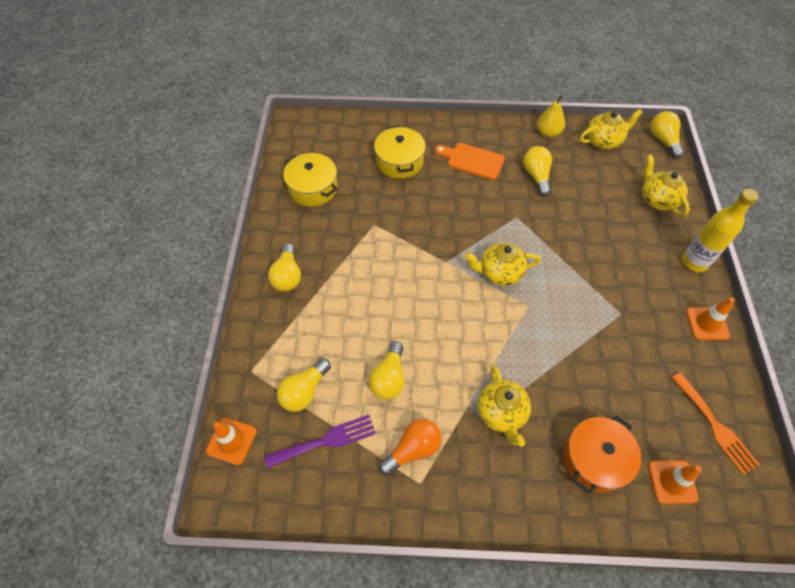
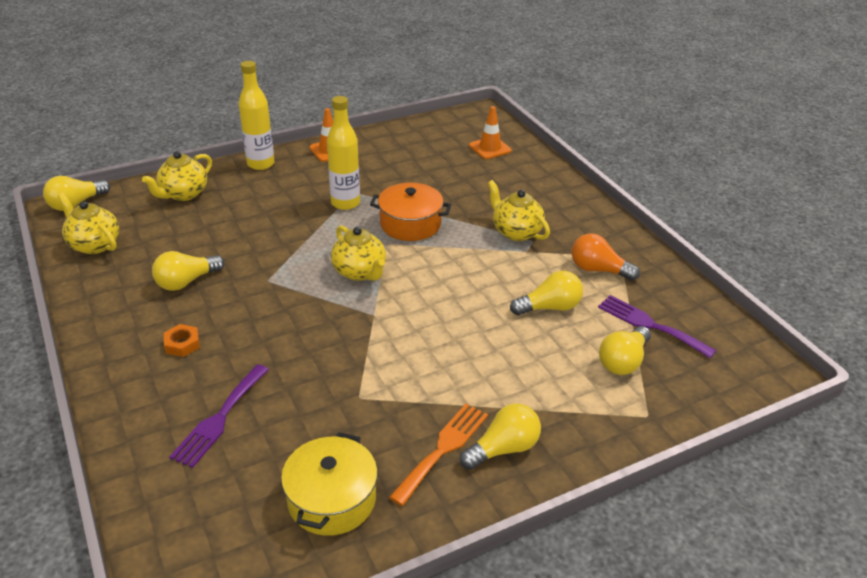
camera: 120 degrees left, 20 degrees down
(231, 441) = (725, 392): orange traffic cone -> none
(304, 391) = (623, 361): yellow light bulb -> yellow light bulb turned 120 degrees clockwise
(399, 161) = (219, 418): yellow pot -> purple fork
(472, 161) = (182, 344): orange cutting board -> orange nut
(501, 413) = (516, 232): yellow teapot -> yellow teapot turned 90 degrees counterclockwise
(548, 133) = (93, 291): yellow pear -> none
(595, 459) = (507, 181): orange pot -> orange pot (410, 224)
(603, 300) = (345, 203): none -> yellow bottle
(715, 426) = (426, 137): orange fork -> orange fork (443, 449)

